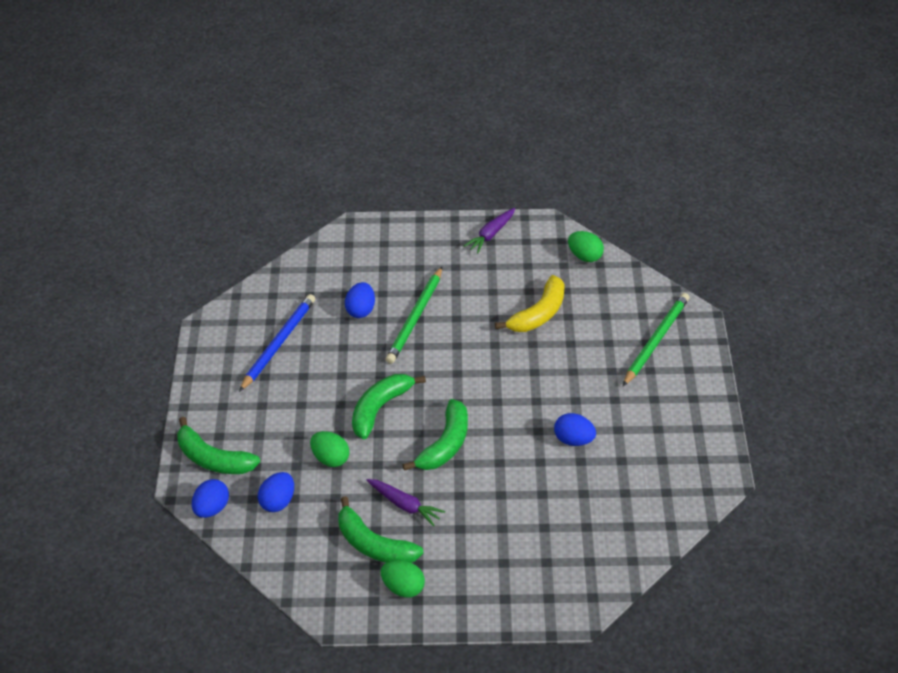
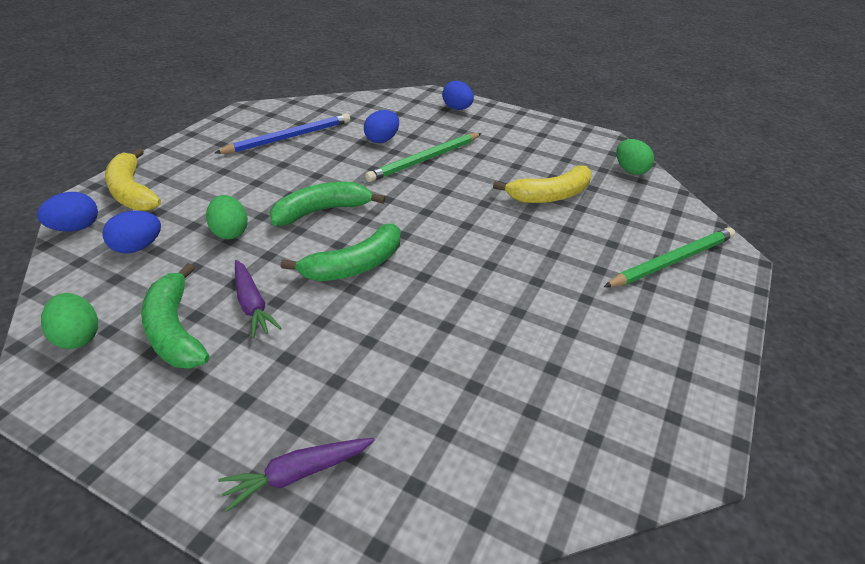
camera: 25 degrees right, 5 degrees down
(213, 459) = (132, 192): green banana -> yellow banana
(403, 588) = (148, 396): green egg -> green egg (78, 337)
(491, 234) = (546, 130): purple carrot -> purple carrot (297, 474)
(574, 440) = (505, 320): blue egg -> blue egg (457, 109)

